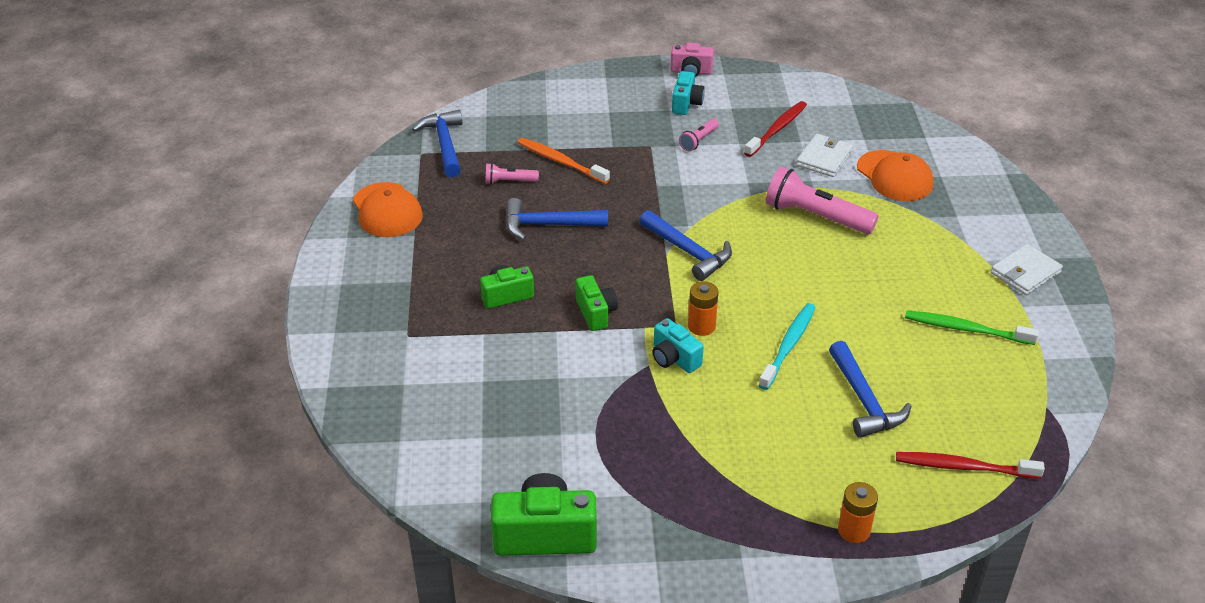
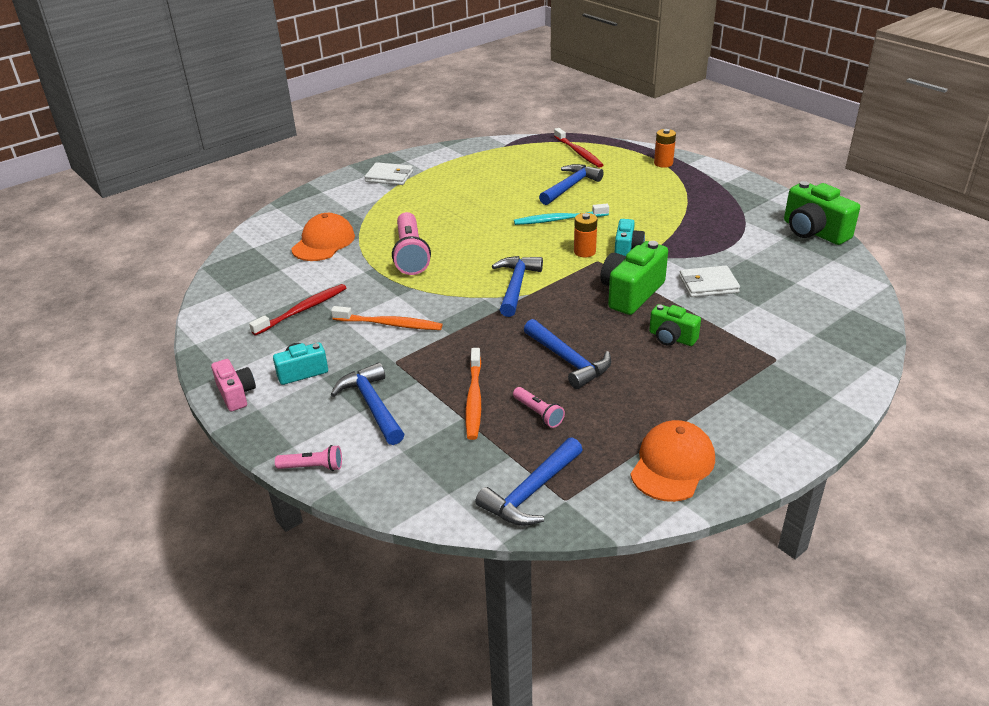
camera: 125 degrees left, 5 degrees down
(596, 313) = (631, 293): green camera -> green camera, size x1.67
(609, 118) = (372, 405): none -> blue hammer
(699, 140) = (360, 340): pink flashlight -> pink flashlight (312, 467)
(705, 162) = (390, 324): none -> orange toothbrush
(777, 129) = (303, 310): red toothbrush -> red toothbrush turned 135 degrees clockwise
(824, 158) = (327, 276): white wallet -> white wallet (708, 284)
(965, 329) = (467, 178): green toothbrush -> none

